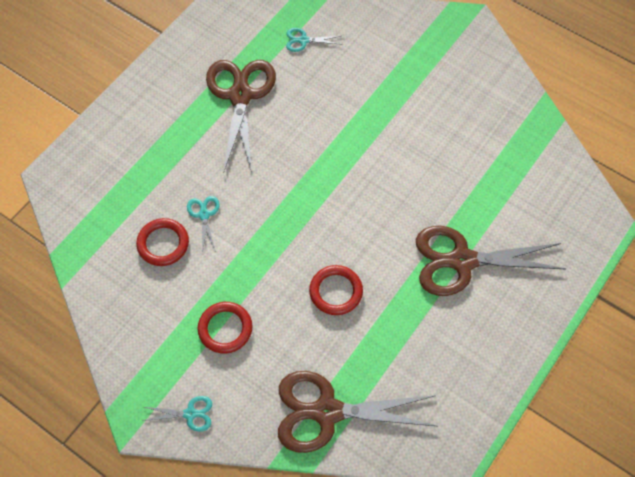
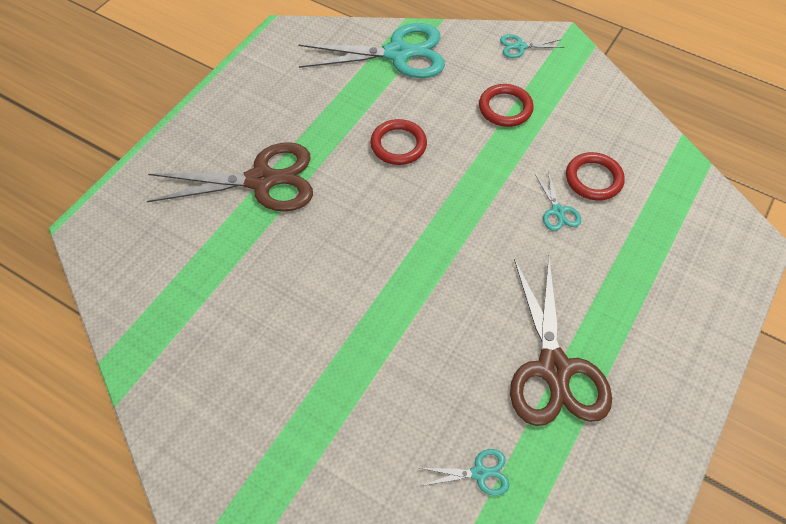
camera: 175 degrees right, 5 degrees down
(327, 411) = (398, 54): brown scissors -> turquoise scissors

